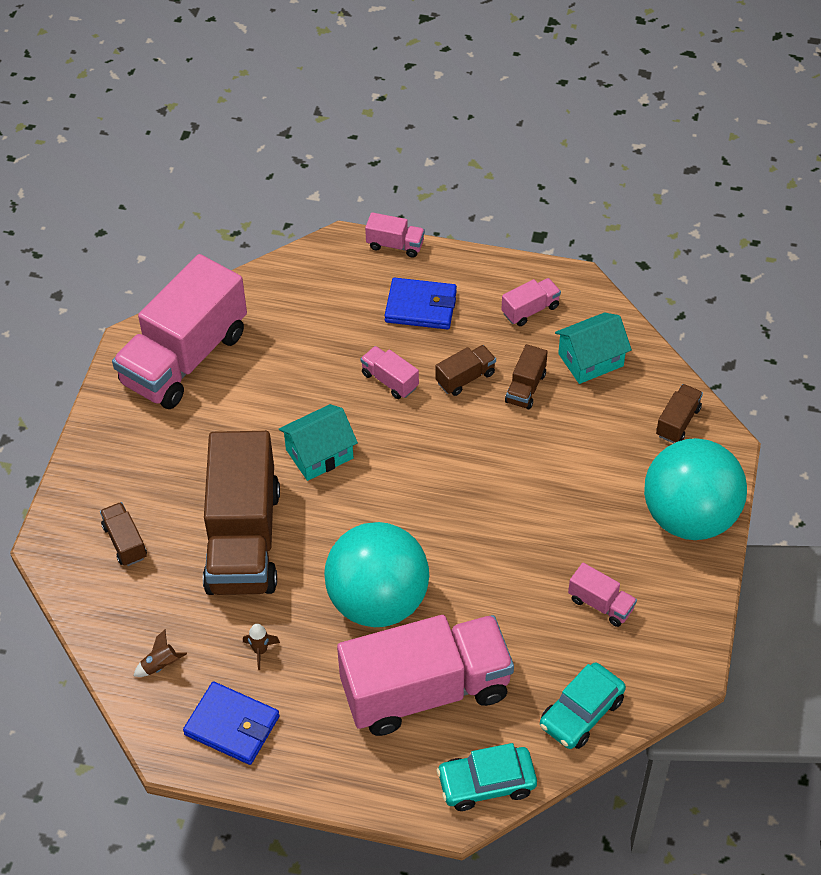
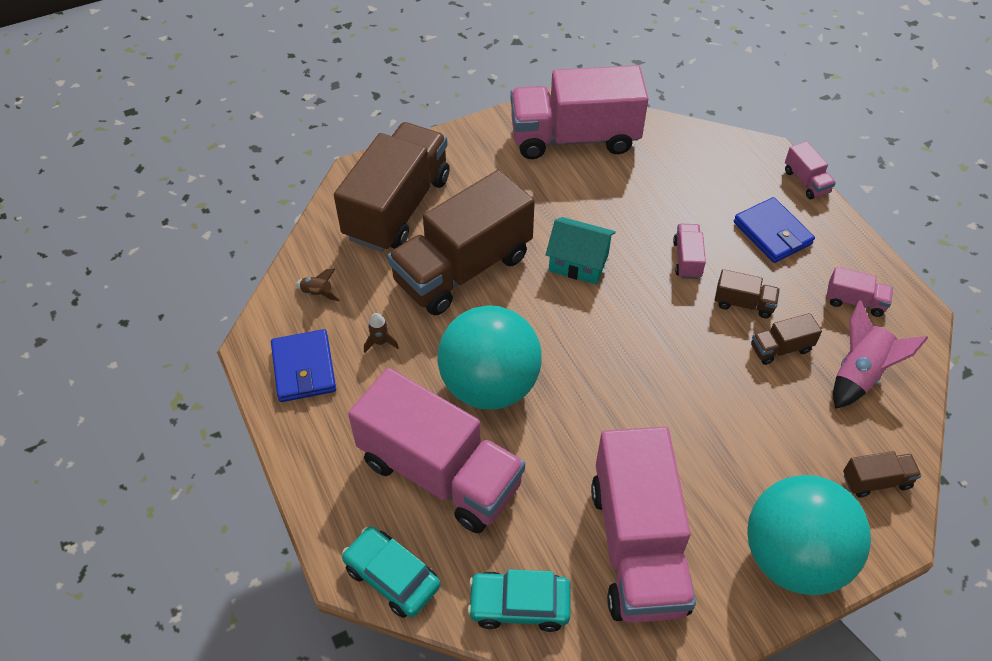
camera: 50 degrees right, 0 degrees up
(125, 542) = (398, 208): brown truck -> brown truck, size x2.43
(590, 360) = (859, 374): turquoise house -> pink rocket
(601, 604) = (637, 546): pink truck -> pink truck, size x2.43

